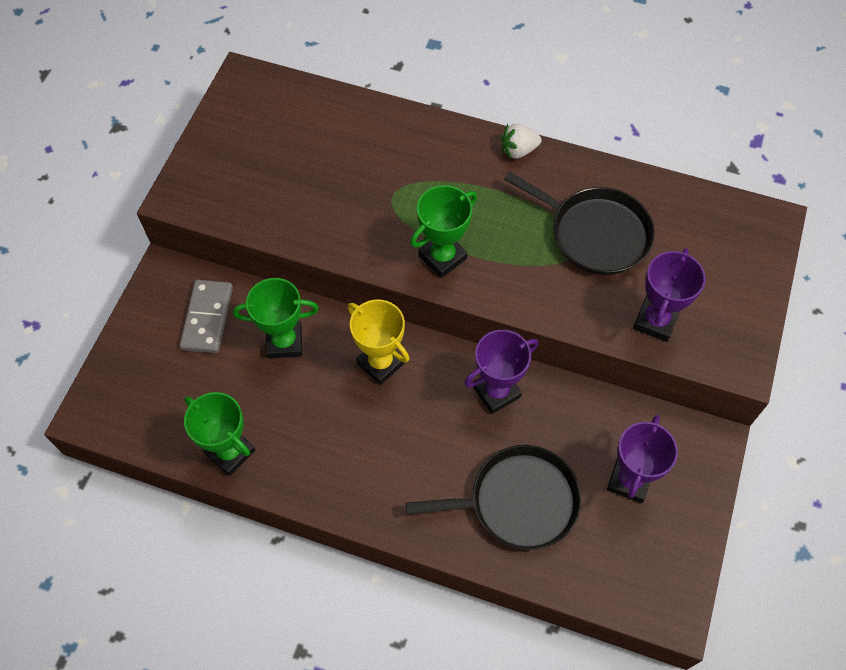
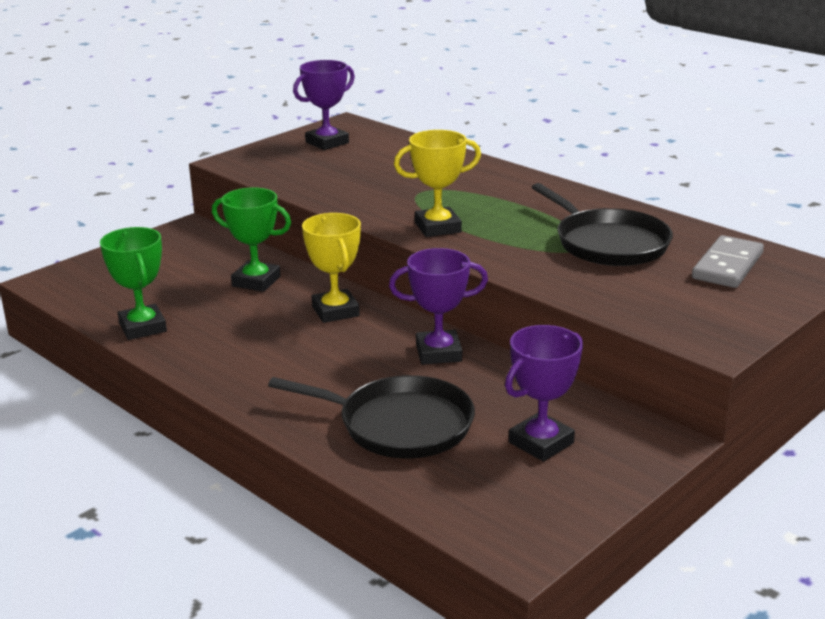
camera: 25 degrees right, 35 degrees down
(207, 318) = (201, 255): grey domino -> grey domino (727, 266)
(442, 257) = (438, 227): green trophy -> yellow trophy
(518, 150) = (566, 191): white strawberry -> none
(655, 321) = (634, 301): purple trophy -> purple trophy (327, 142)

